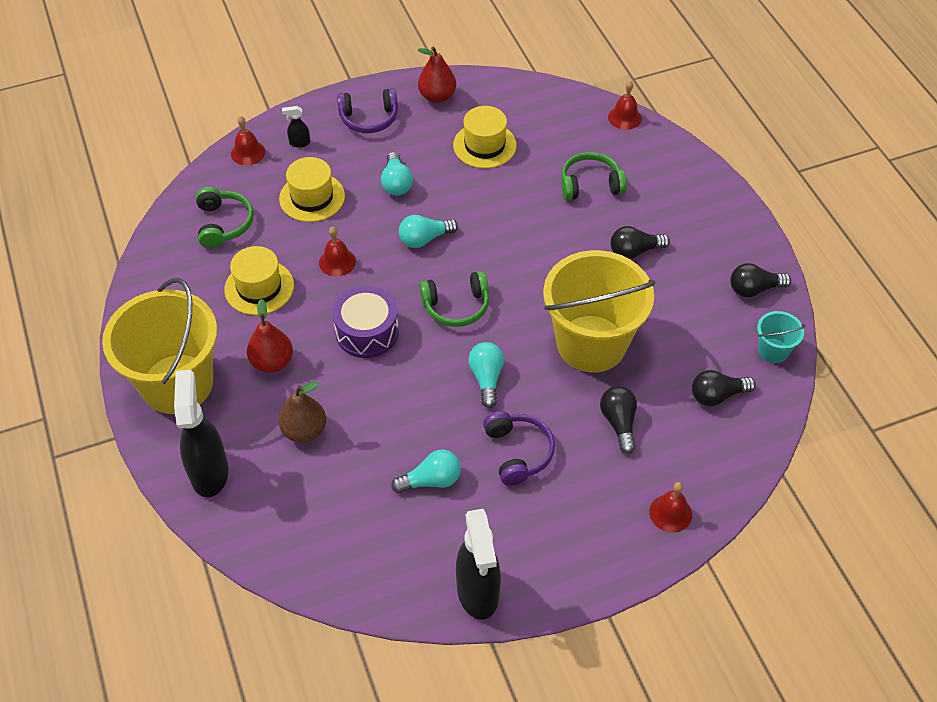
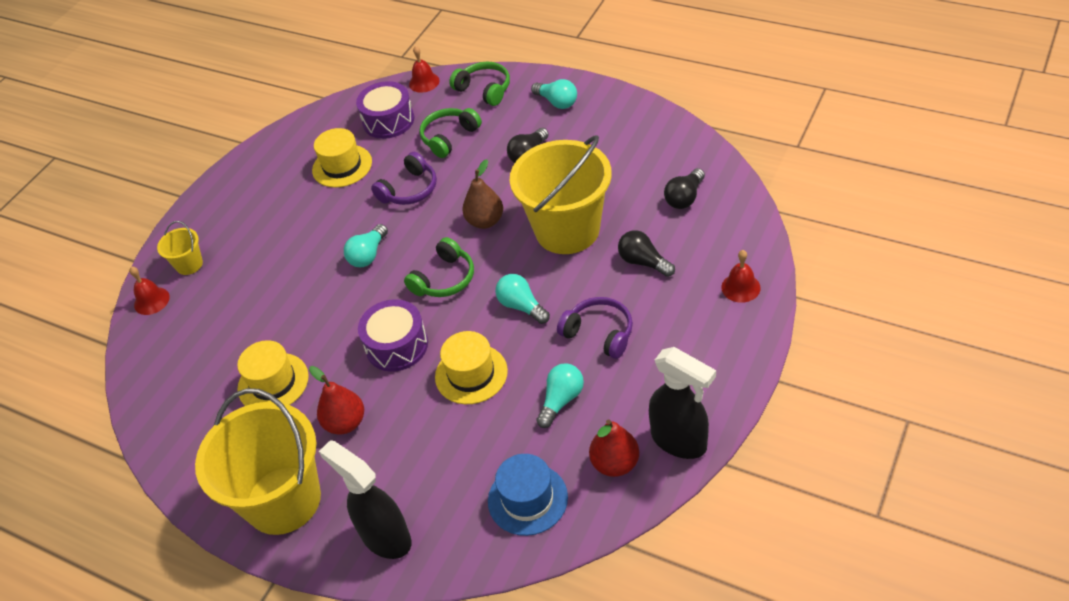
camera: 35 degrees left, 5 degrees down
(224, 224) = (189, 362): green headphones -> green headphones (484, 89)
(299, 143) = (189, 264): black spray bottle -> yellow bucket
(304, 430) = (427, 447): brown pear -> brown pear (485, 221)
(312, 197) = (244, 292): yellow hat -> yellow hat (471, 374)
(326, 534) = (527, 499): none -> blue hat
(337, 262) = (317, 319): red bell -> none
(369, 118) = (229, 210): purple headphones -> purple headphones (409, 190)
(396, 183) = (302, 235): turquoise light bulb -> turquoise light bulb (557, 102)
(437, 96) = (267, 160): red pear -> red pear (615, 463)
(560, 132) = (388, 121): none -> purple drum
(754, 289) = (632, 121): black light bulb -> none
(773, 350) = (686, 146): turquoise bucket -> none

